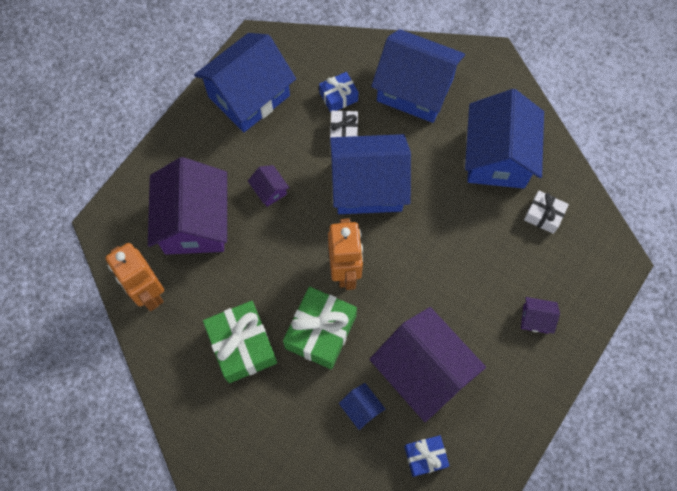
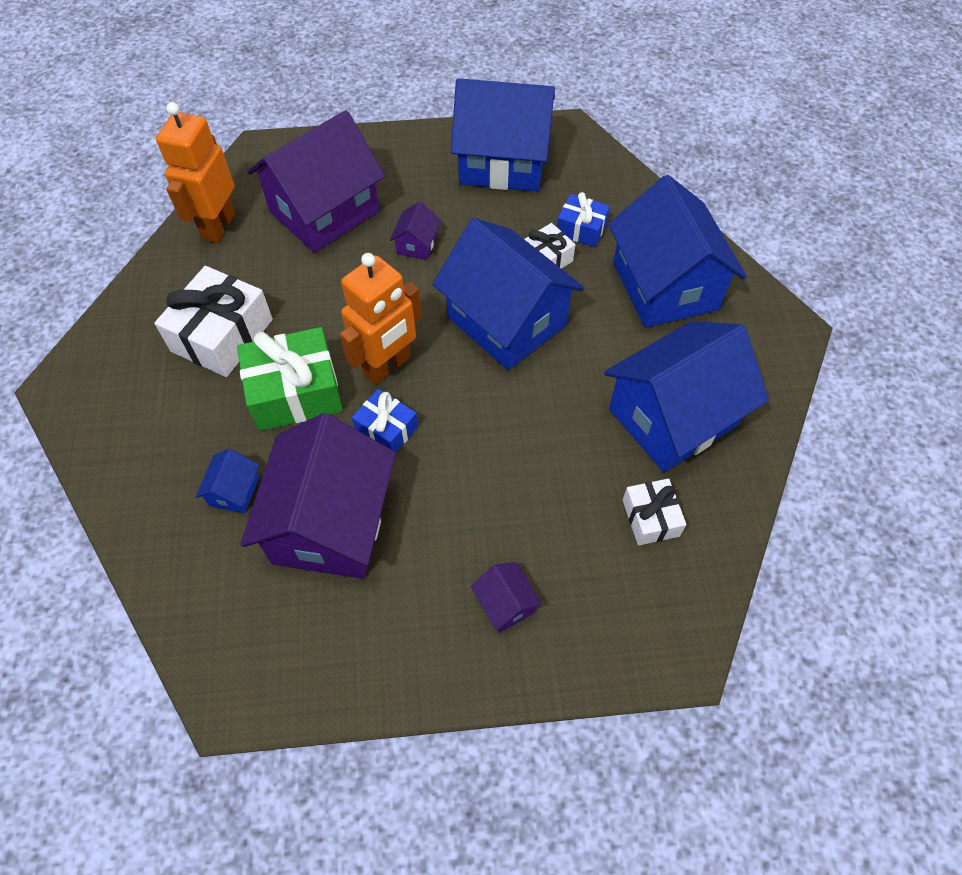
camera: 50 degrees right, 10 degrees down
(242, 346) = (222, 335): green gift -> white gift
(425, 457) = (222, 600): blue gift -> blue gift (386, 429)

